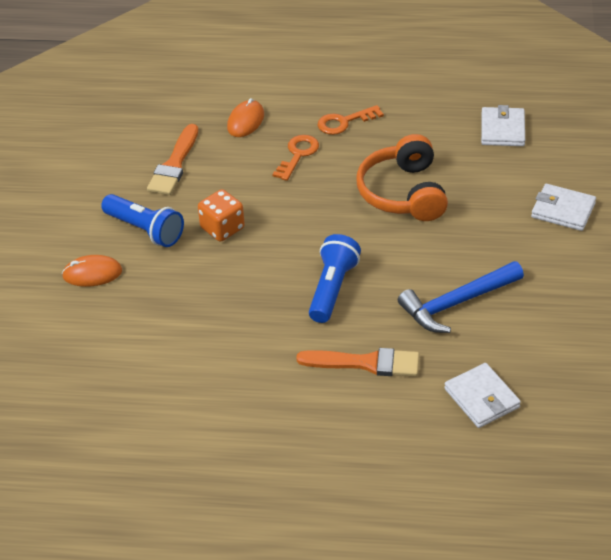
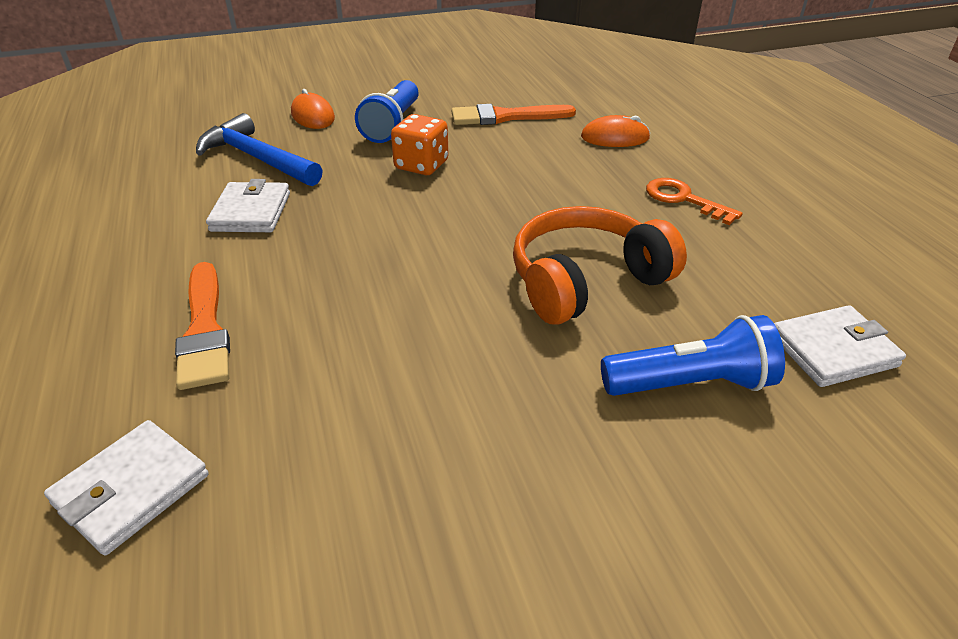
camera: 65 degrees right, 5 degrees down
(298, 155) = (588, 182): orange key -> none
(332, 289) = (350, 265): blue flashlight -> blue flashlight (690, 384)
(457, 303) = (367, 397): blue hammer -> blue hammer (257, 158)
(563, 210) = (697, 490): white wallet -> white wallet (251, 212)

